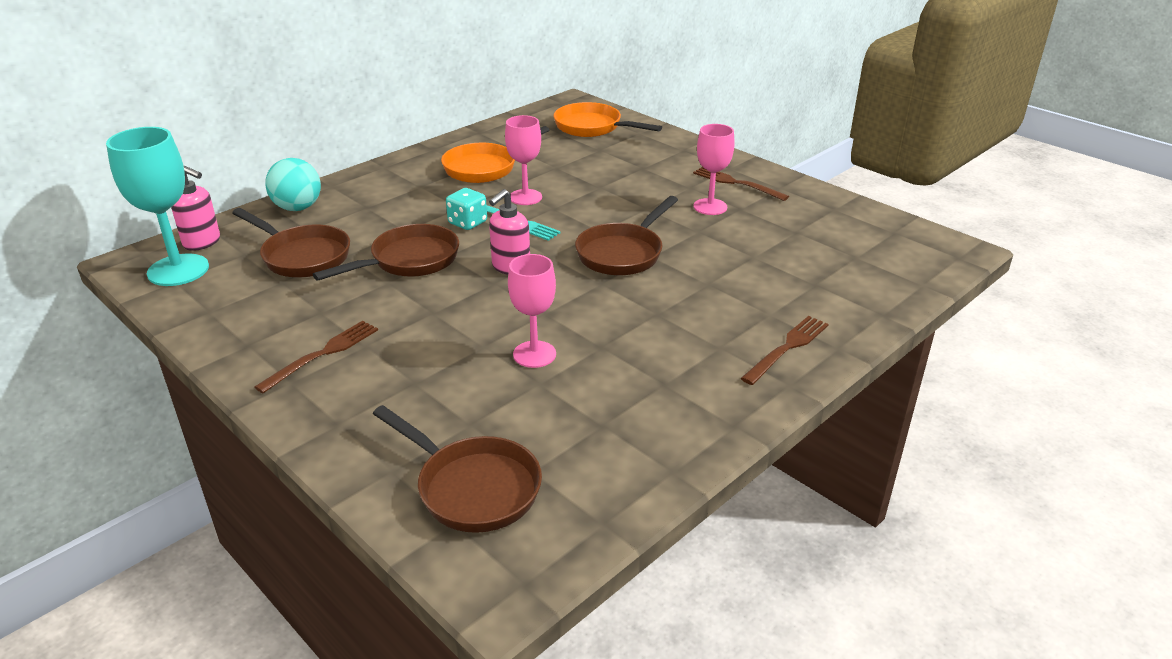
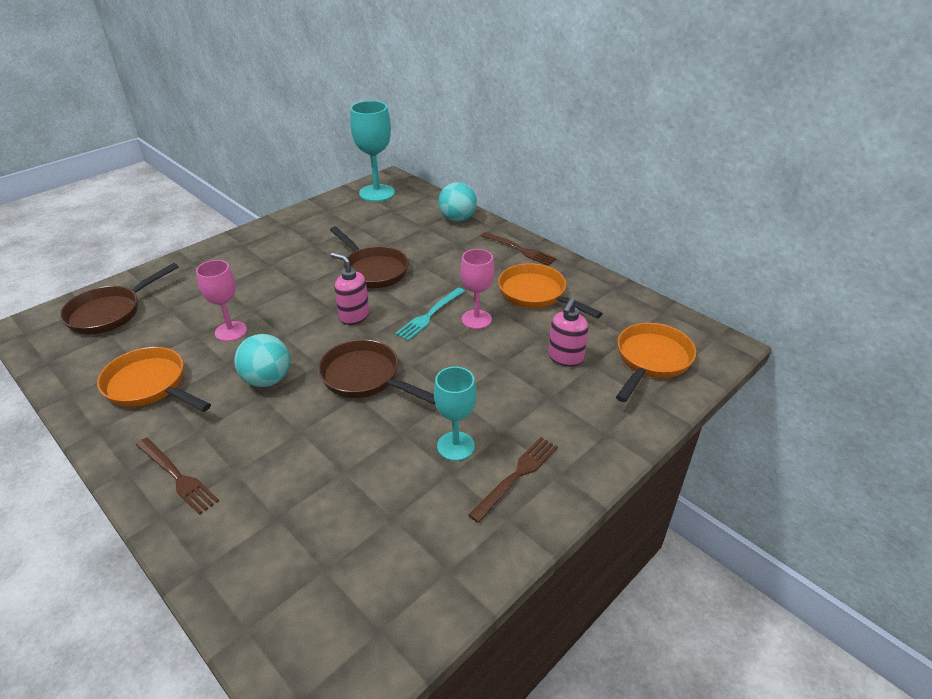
camera: 90 degrees right, 5 degrees up
(202, 242) = (410, 194): pink soap dispenser -> pink soap dispenser (565, 358)
(302, 256) = (387, 229): brown pan -> none
(323, 354) = (266, 250): brown fork -> brown fork (520, 249)
(467, 223) = (430, 291): turquoise dice -> none
(630, 313) = (267, 380): none -> turquoise ball
(648, 400) = (150, 386): none -> orange pan
(710, 207) = (455, 446): pink goblet -> turquoise goblet

